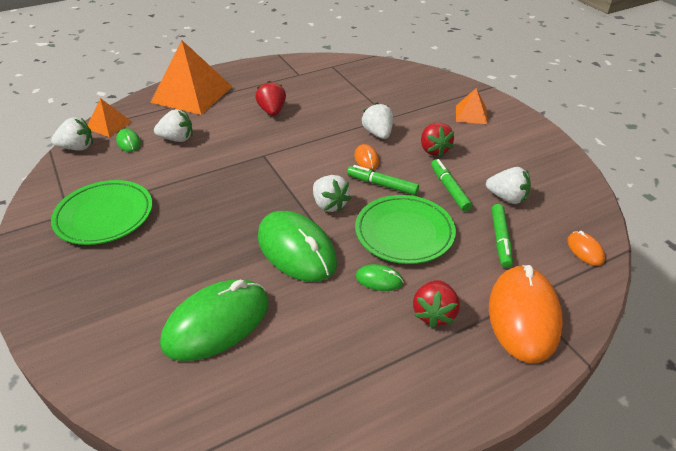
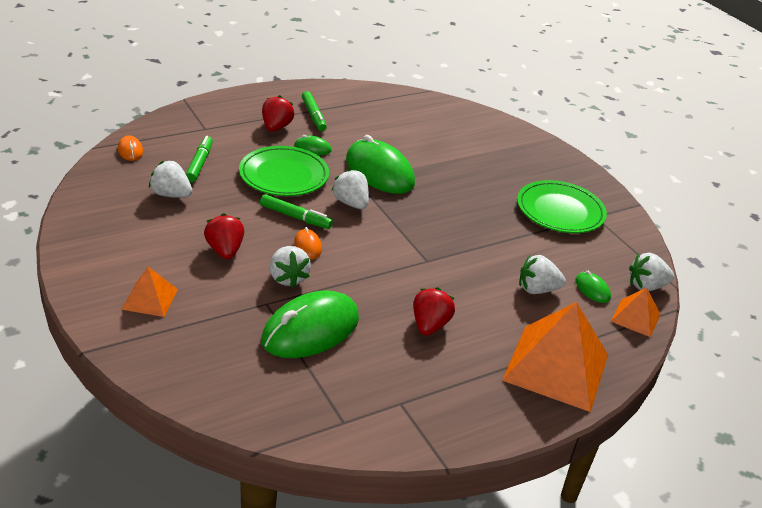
camera: 175 degrees right, 5 degrees down
(217, 323) = (431, 136): green mouse -> green mouse (310, 329)
(272, 111) = (429, 325): red strawberry -> red strawberry turned 150 degrees counterclockwise
(449, 189) = (226, 207): green marker -> green marker (313, 116)
(524, 316) = (211, 121): orange mouse -> none

